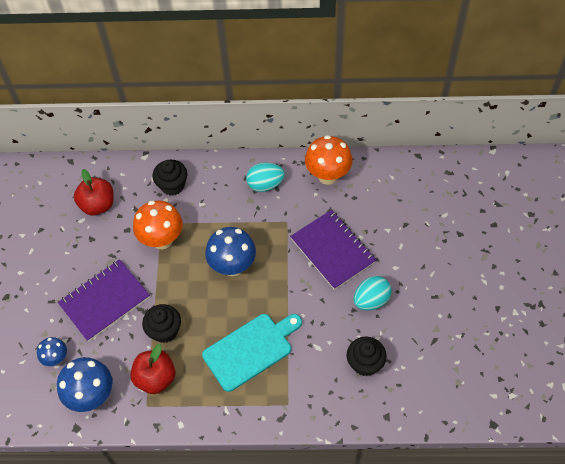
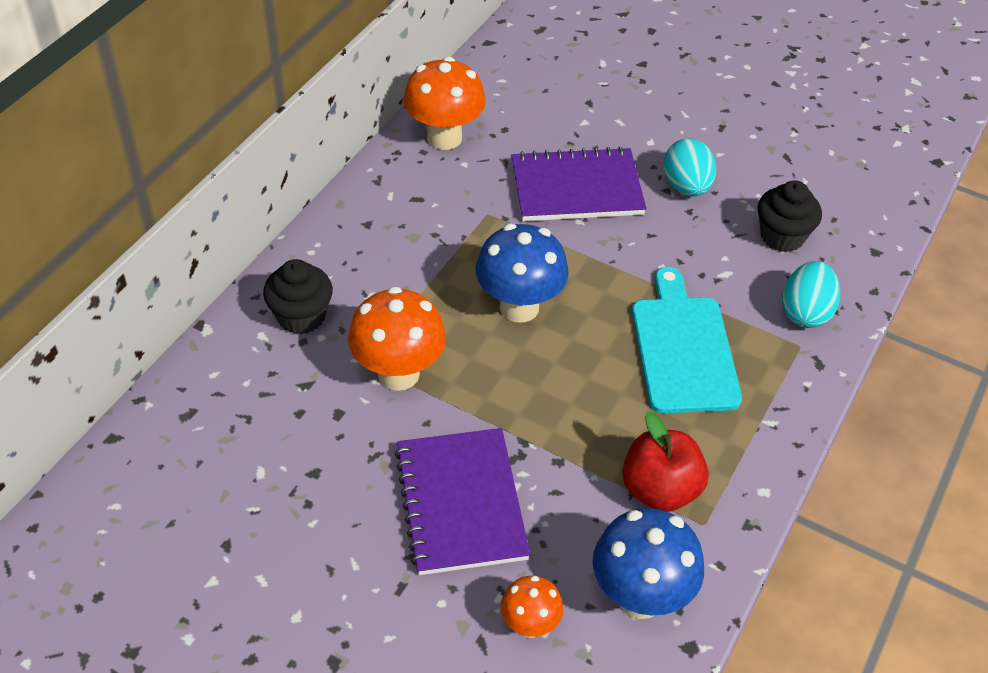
camera: 65 degrees left, 10 degrees down
(56, 358) = (529, 625): blue mushroom -> orange mushroom
(98, 205) = (249, 434): red apple -> none
(164, 331) = (578, 442): black cupcake -> none
(265, 185) = (400, 208): turquoise egg -> turquoise egg (805, 312)

